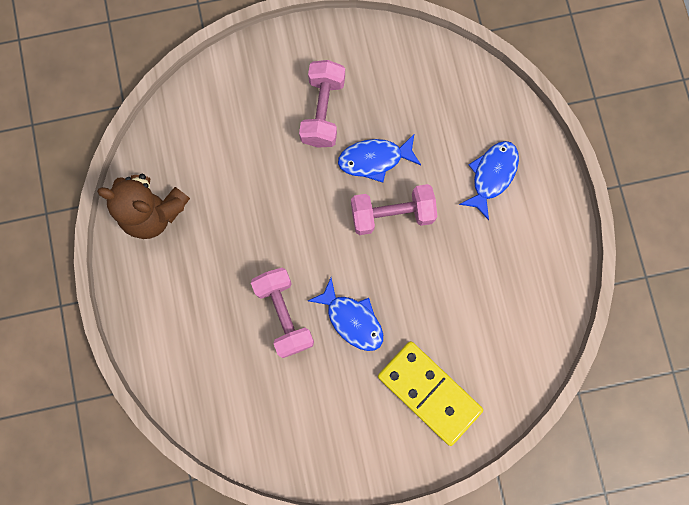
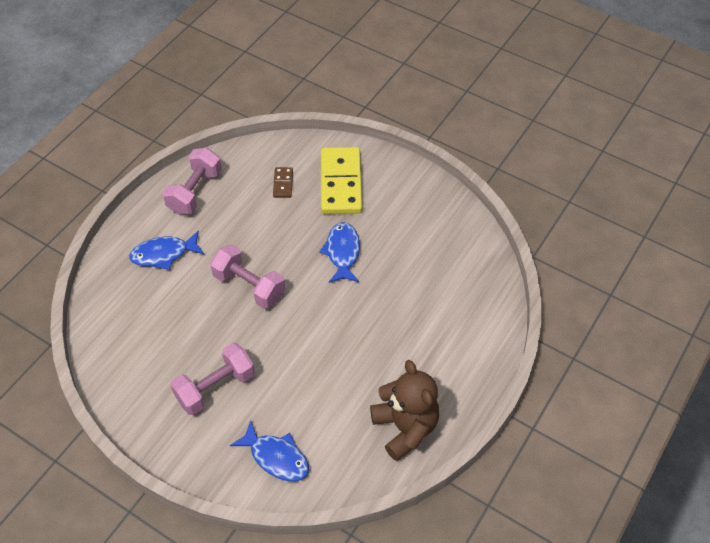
camera: 135 degrees left, 25 degrees down
(284, 314) = (381, 289): pink dumbbell -> pink dumbbell (195, 192)
(374, 159) = (220, 326): blue fish -> blue fish (276, 457)
(477, 341) = (283, 183): none -> brown domino

